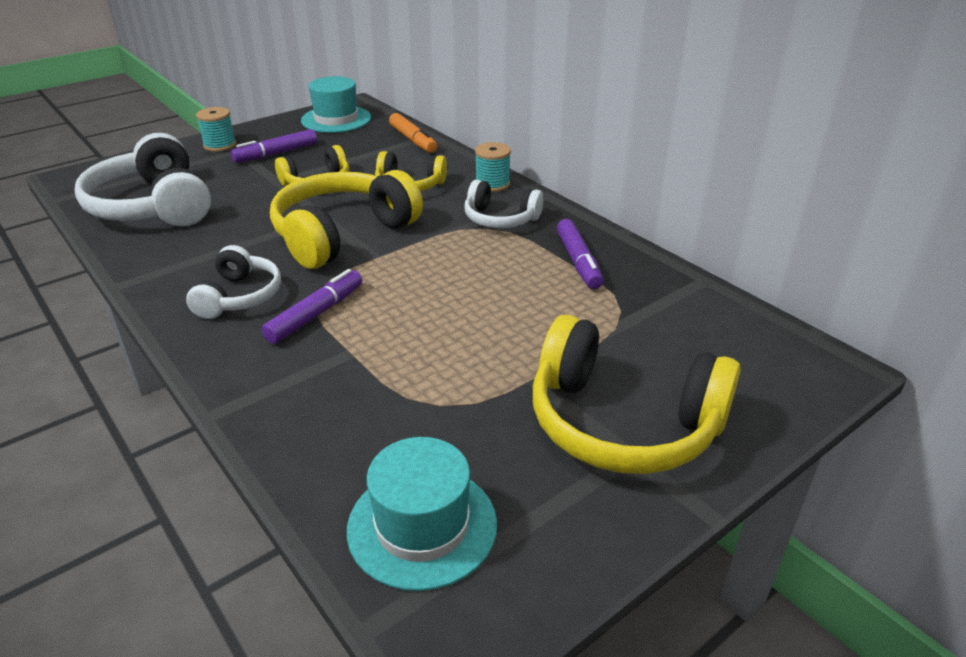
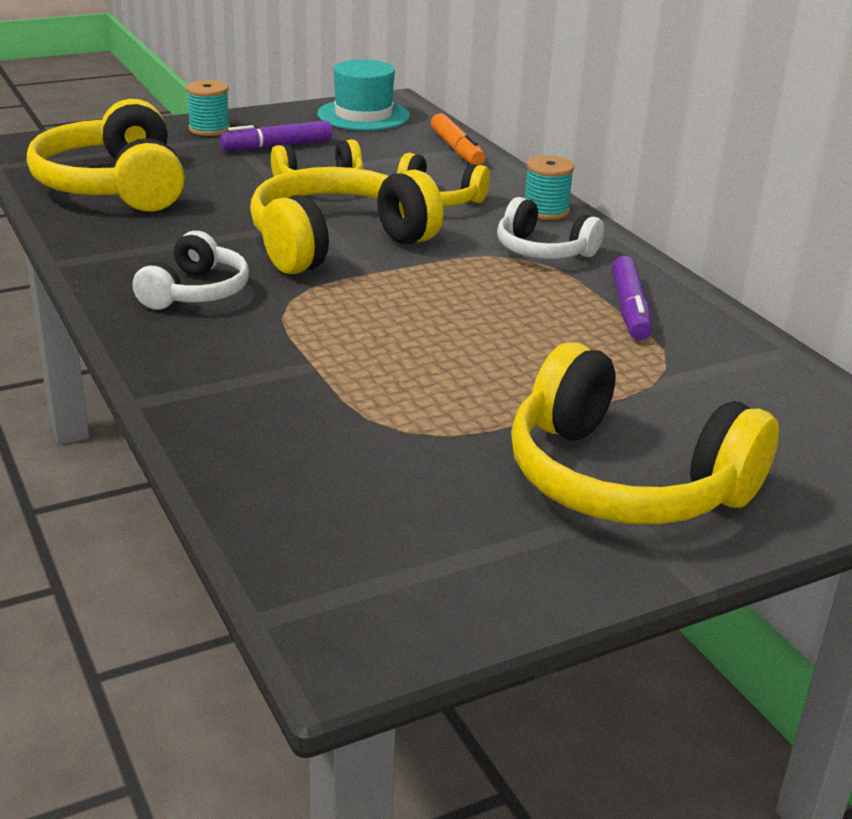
camera: 10 degrees right, 5 degrees down
(153, 206) = (115, 186): white headphones -> yellow headphones
(316, 314) = (282, 322): purple marker -> none
(422, 526) = (349, 540): turquoise hat -> none

